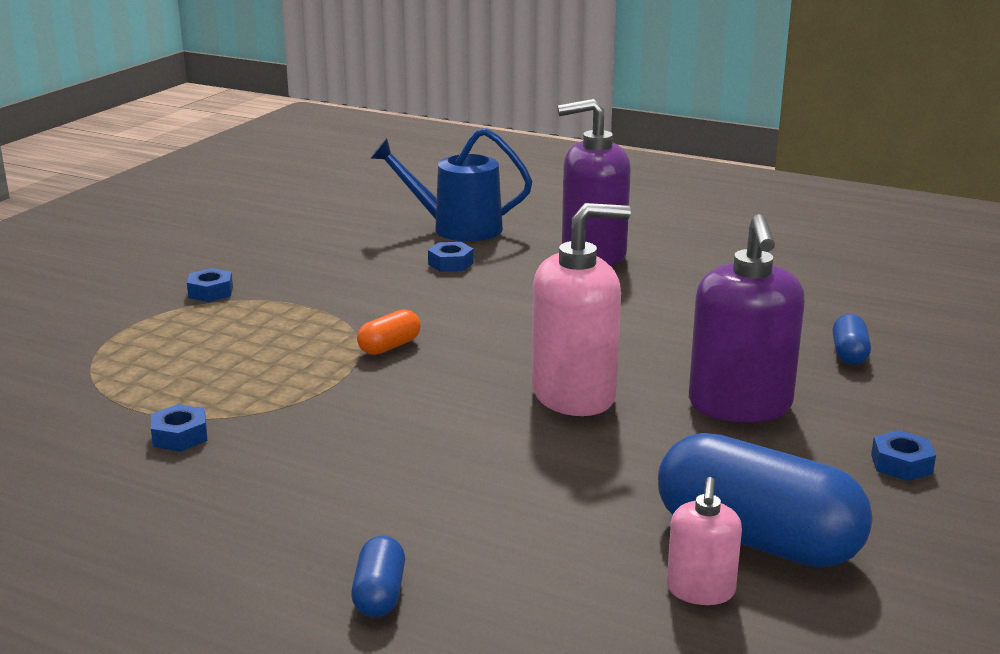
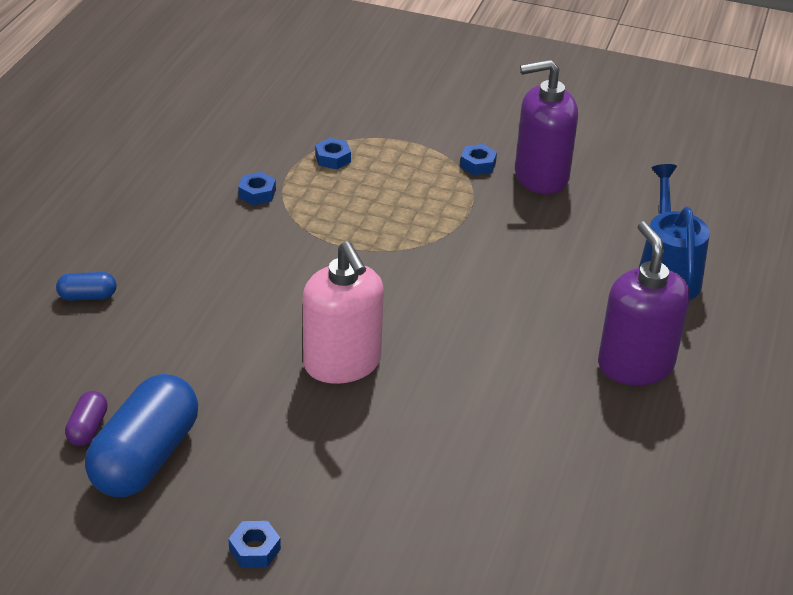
camera: 80 degrees right, 15 degrees up
(389, 346) = (404, 263): orange capsule -> none
(451, 263) = (579, 278): blue nut -> blue nut (332, 158)
(700, 590) = (88, 428): pink soap dispenser -> purple capsule
(740, 405) = (339, 457): purple soap dispenser -> purple soap dispenser (540, 176)
(849, 354) = (454, 537): blue capsule -> none

